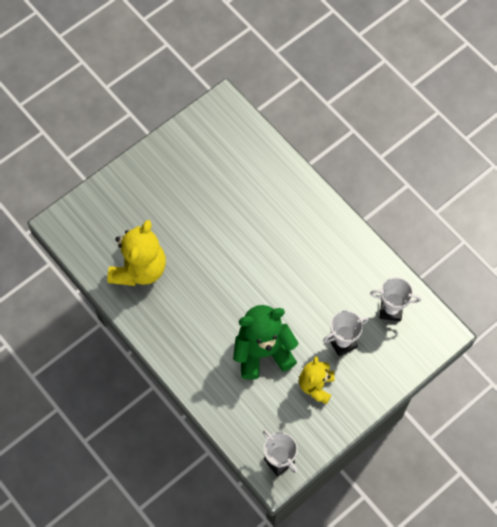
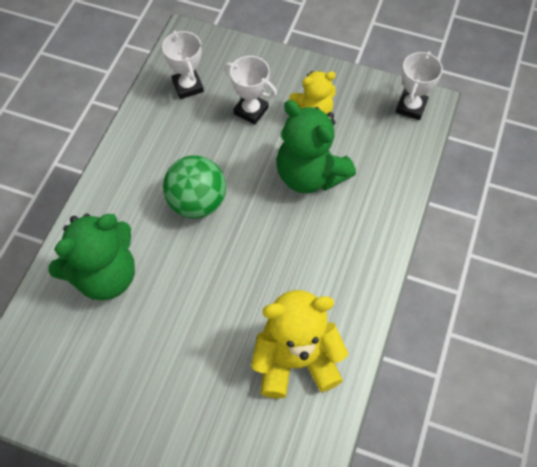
camera: 120 degrees left, 5 degrees down
(263, 189) = (105, 275): none -> green teddy bear
(284, 267) = (197, 202): none -> green ball

